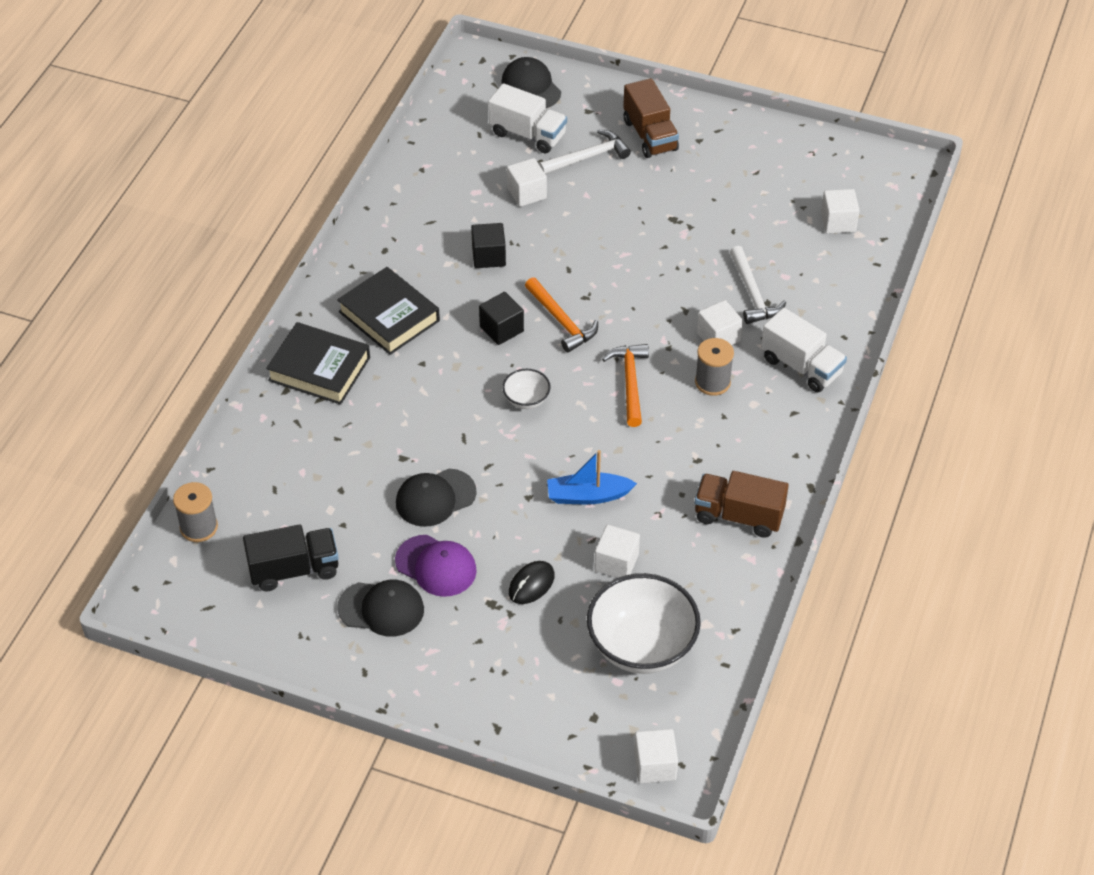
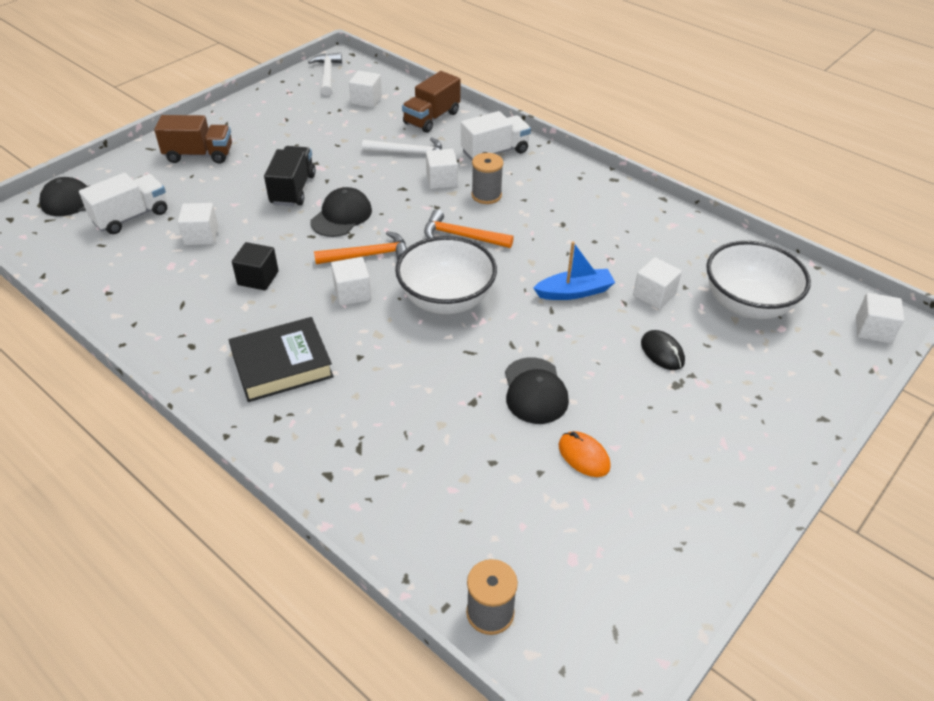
camera: 70 degrees left, 5 degrees down
(294, 570) = (586, 531): black truck -> black truck (293, 189)
(319, 369) = (316, 438): black book -> none
(373, 551) = (584, 456): none -> orange mouse
(381, 609) = (661, 468): black cap -> black cap (341, 216)
(436, 566) = (620, 412): purple cap -> none
(501, 329) = (352, 293): black cube -> white cube
(526, 399) = (446, 300): white bowl -> white bowl, size x2.13
(588, 157) = (192, 192): white hammer -> white hammer (327, 75)
(588, 496) = (574, 292): blue boat -> blue boat turned 120 degrees counterclockwise
(738, 516) = (628, 219): brown truck -> brown truck (431, 118)

